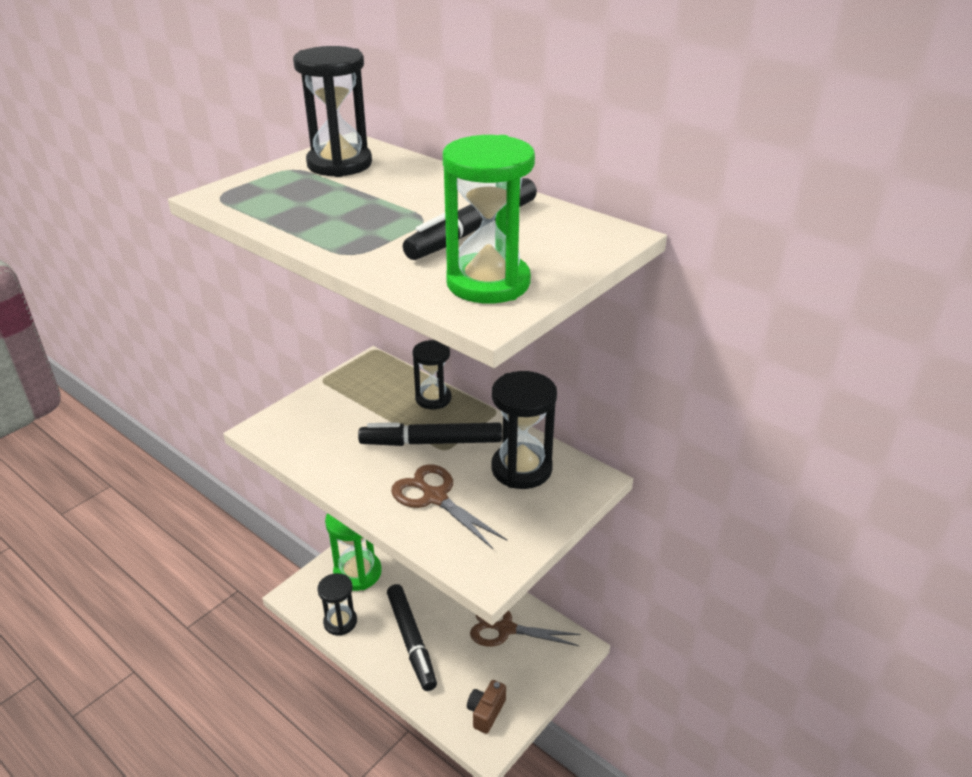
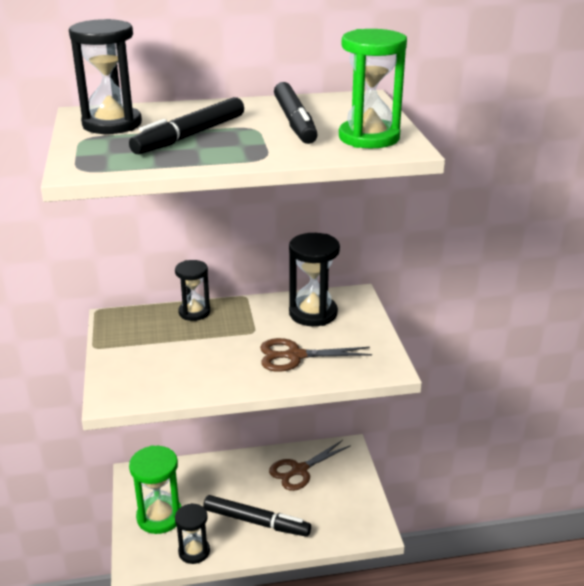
camera: 50 degrees left, 5 degrees down
(431, 442) = (239, 333): black marker -> black marker (190, 136)
(486, 712) = (352, 518): brown camera -> none

